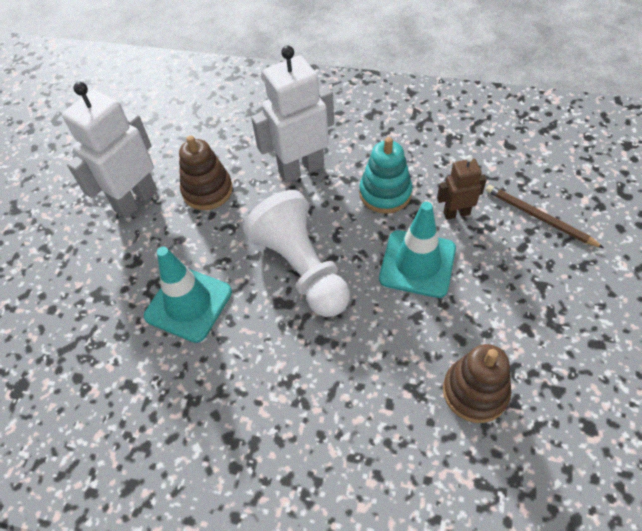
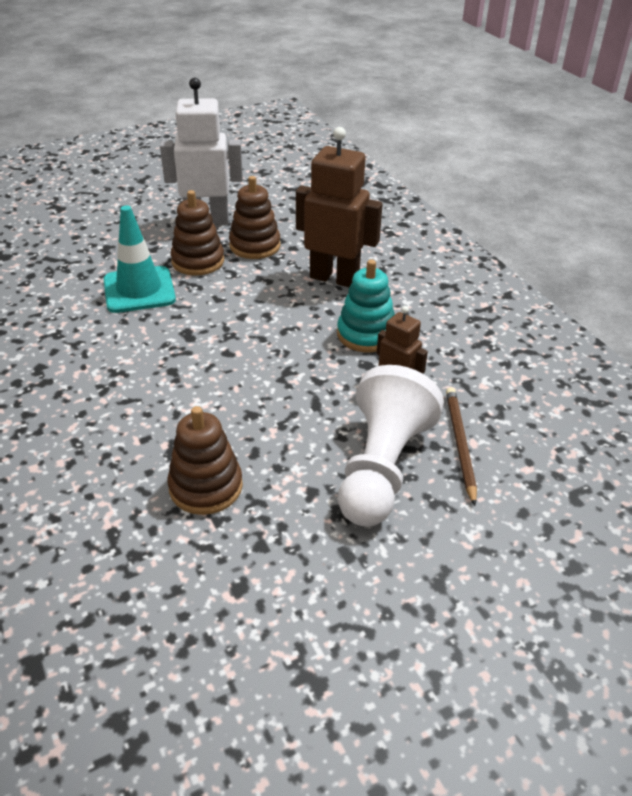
camera: 45 degrees right, 15 degrees down
(189, 240) = (198, 261): none -> brown stacking toy
(301, 169) = (334, 278): white robot -> brown robot
(301, 268) = (232, 327): white pawn -> white pawn (382, 468)
(417, 264) = (309, 389): turquoise traffic cone -> none

